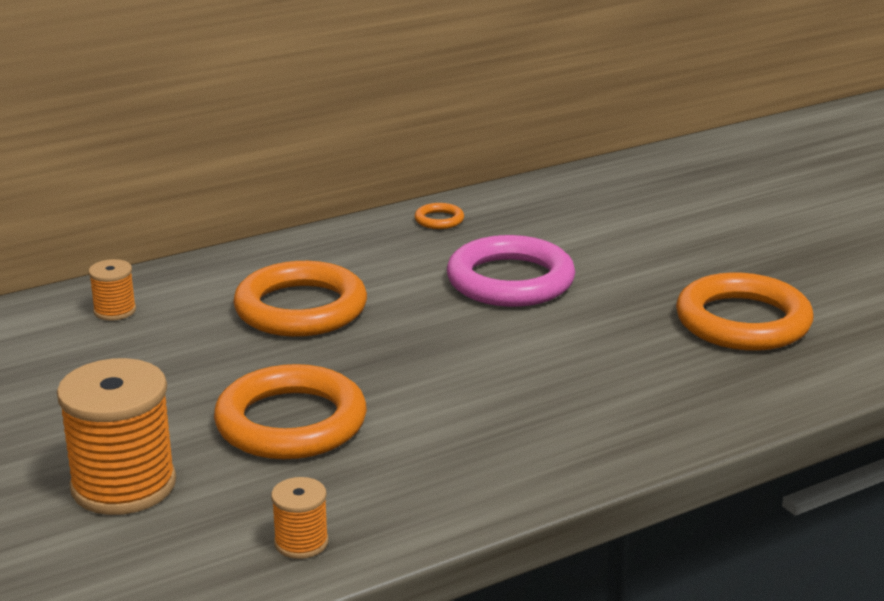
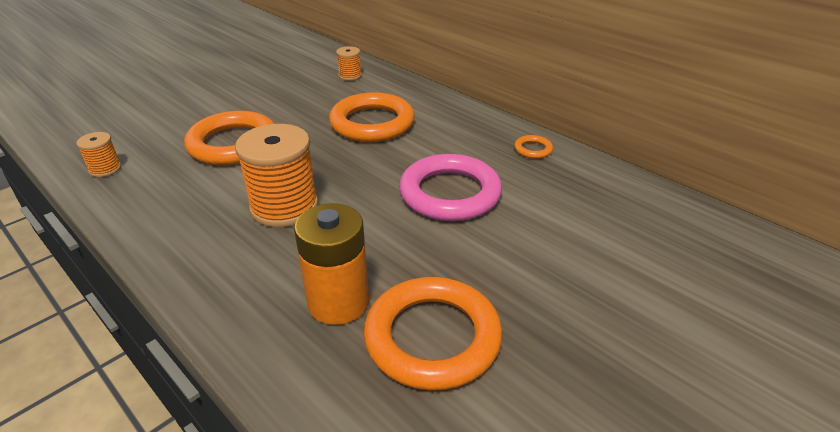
camera: 75 degrees right, 10 degrees up
(123, 485) = (171, 112): orange spool -> orange spool (284, 207)
(683, 363) = (338, 302): none -> orange battery

